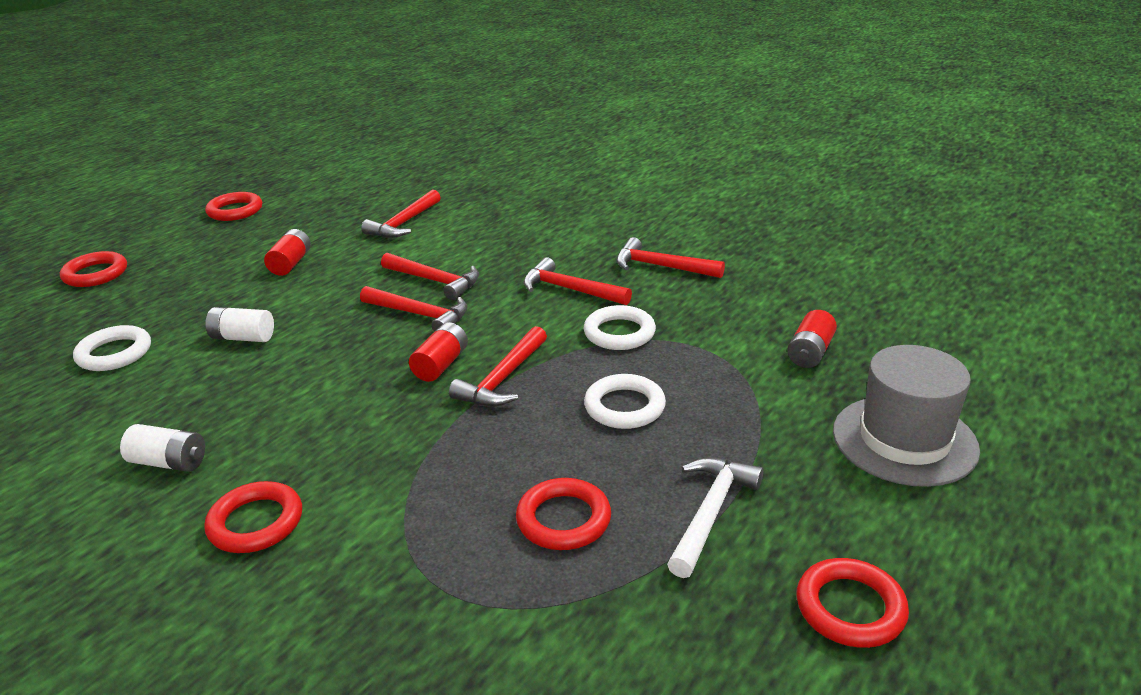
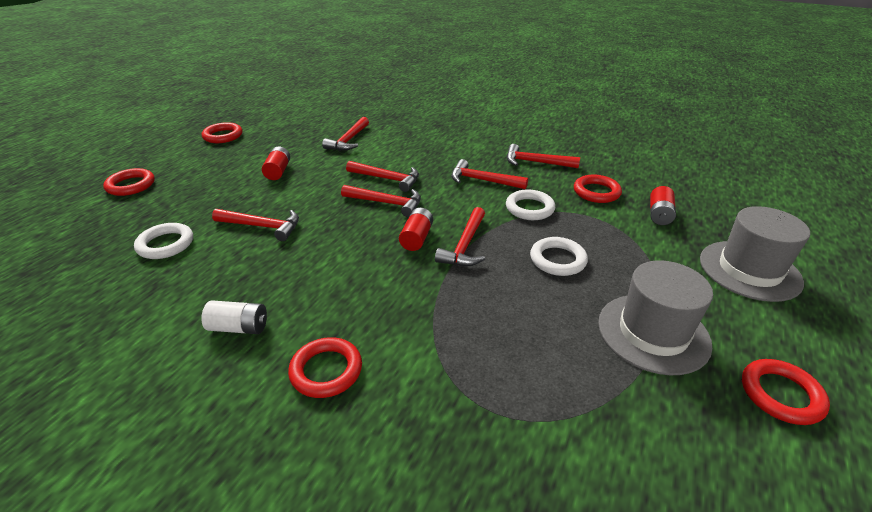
camera: 10 degrees left, 5 degrees up
(243, 337) = (262, 226): white battery -> red hammer
(563, 519) = (555, 347): red ring -> red ring (596, 192)
(710, 513) = (653, 333): white hammer -> grey hat

